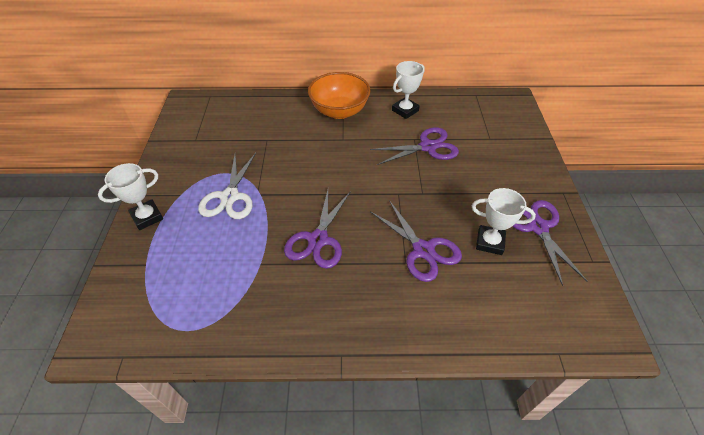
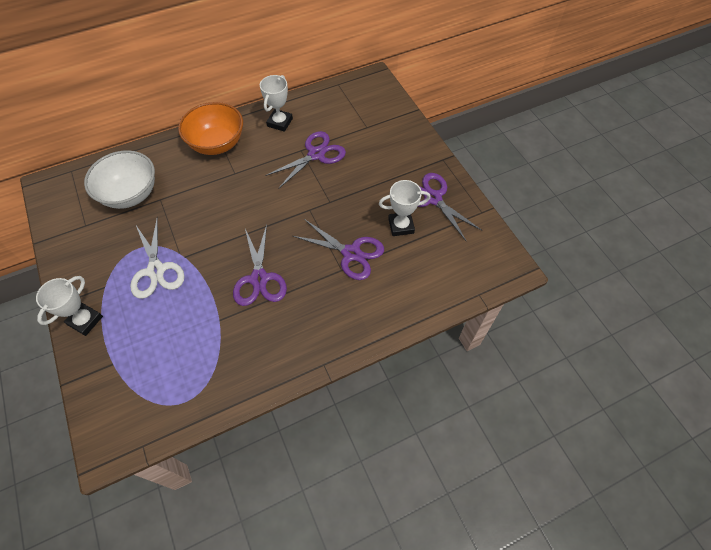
camera: 25 degrees left, 10 degrees up
(245, 128) = (130, 194): none -> white bowl

